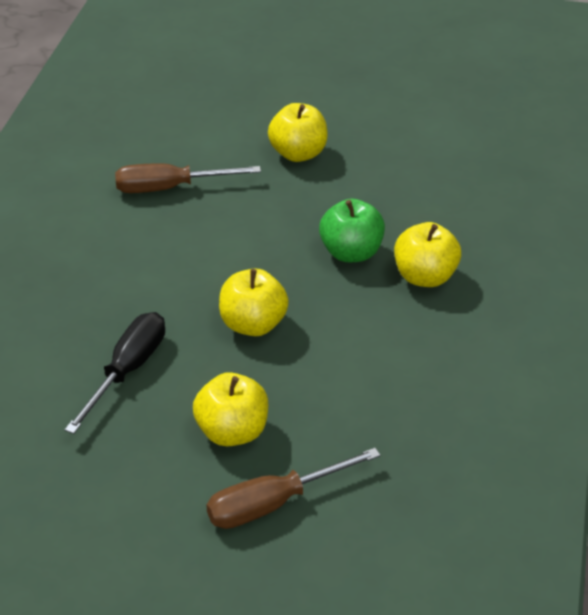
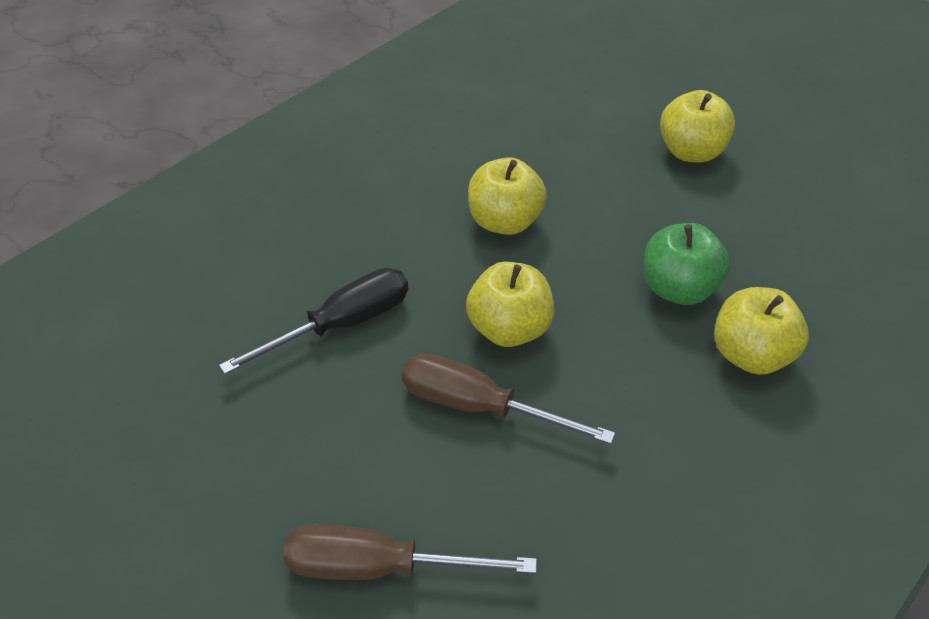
camera: 30 degrees right, 5 degrees up
(170, 188) = (527, 141): brown screwdriver -> brown screwdriver (479, 407)
(232, 431) = (397, 450): yellow apple -> yellow apple (504, 222)

